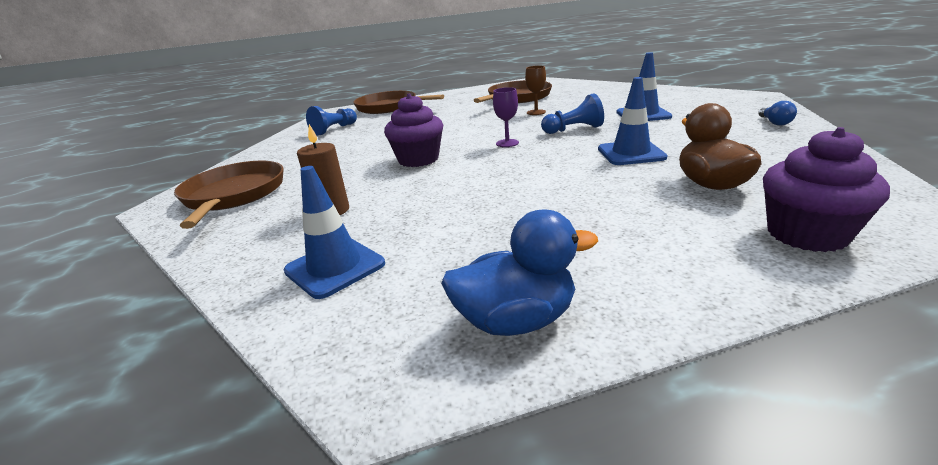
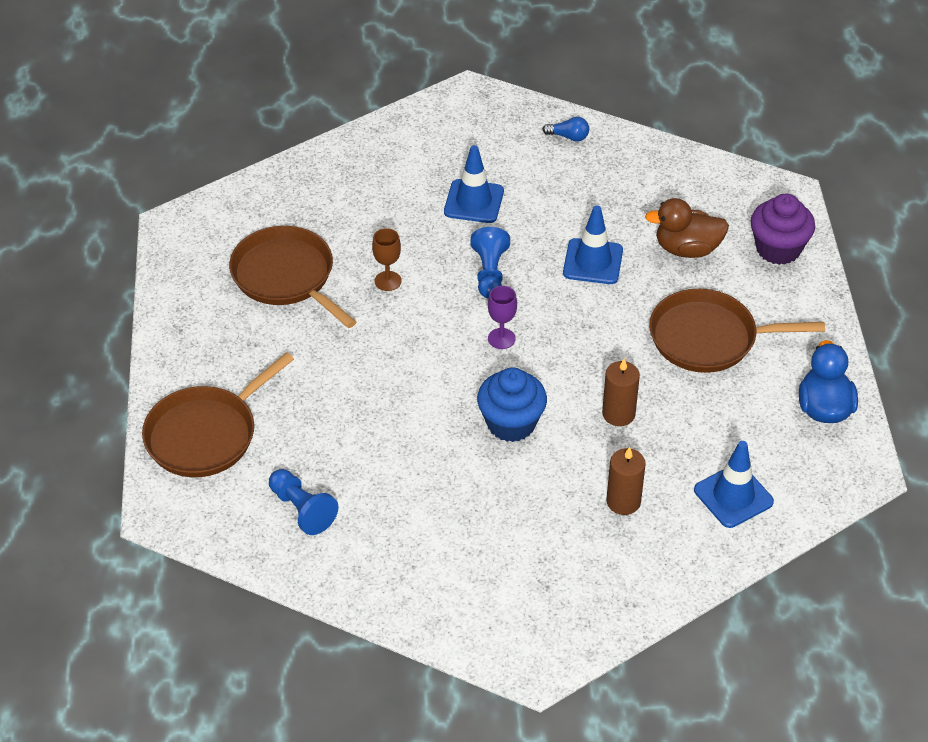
camera: 80 degrees left, 20 degrees up
(234, 195) = (535, 596): brown pan -> brown pan (708, 338)
(418, 159) = (511, 423): purple cupcake -> blue cupcake
(444, 192) = (618, 414): none -> brown candle

